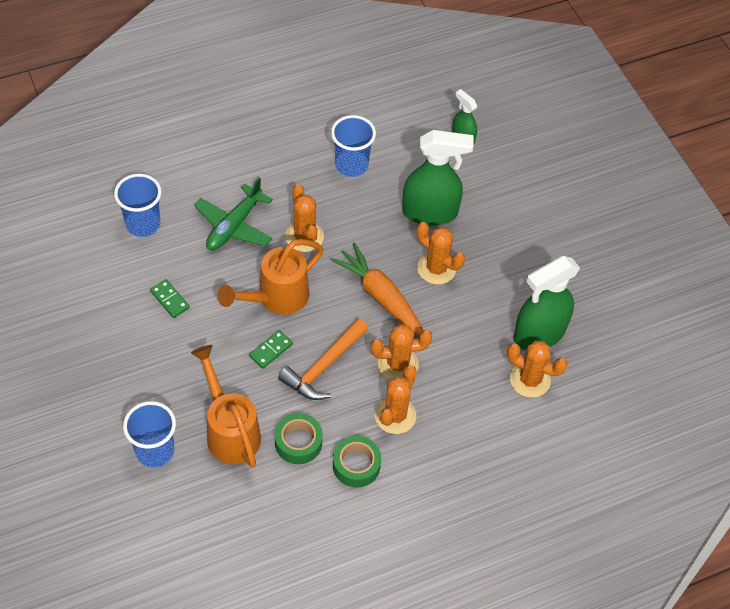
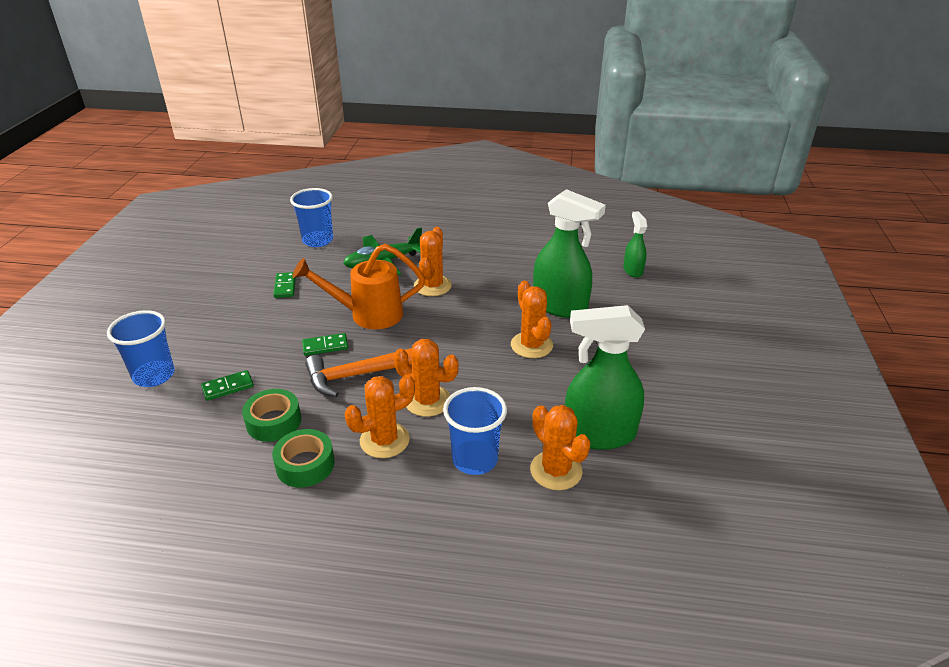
camera: 35 degrees right, 20 degrees down
(230, 430) = (228, 387): orange watering can -> green domino
(351, 165) = (516, 257): blue cup -> blue cup (475, 459)
(380, 296) = (459, 346): orange carrot -> none

